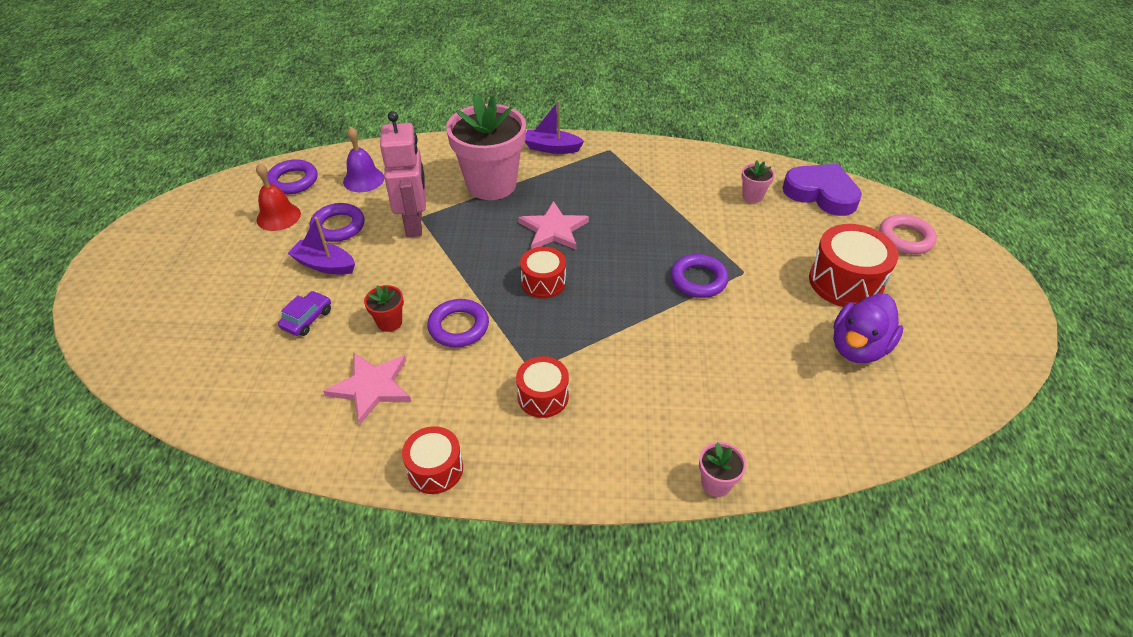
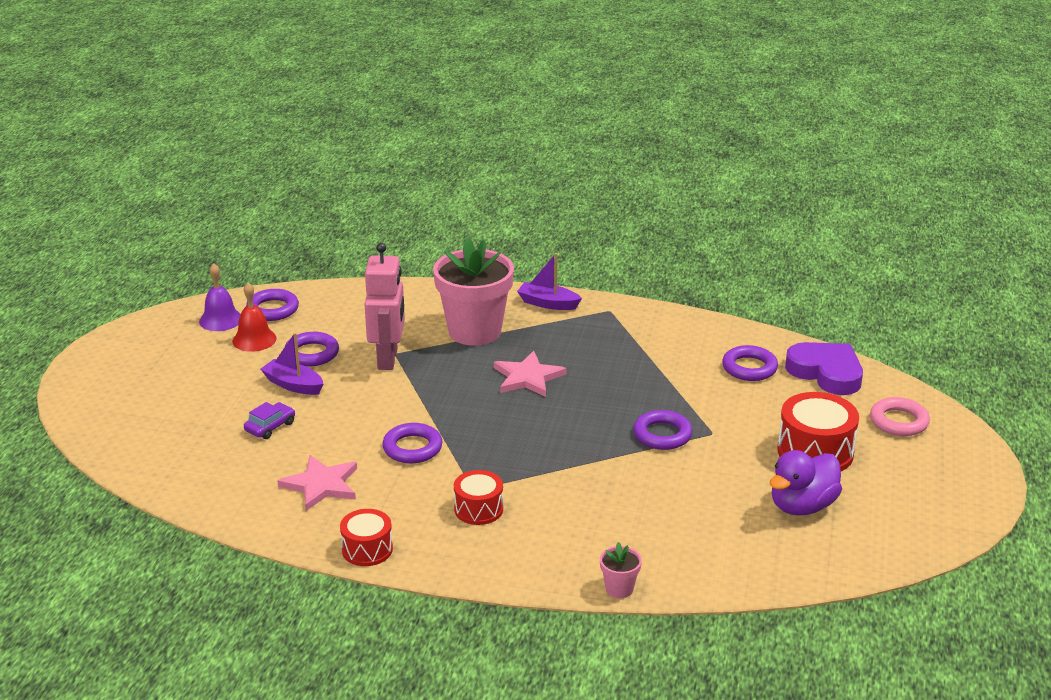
camera: 10 degrees right, 15 degrees down
(363, 179) = (344, 315): purple bell -> purple bell (220, 320)
(389, 322) = (347, 437): red flower pot -> none
(543, 282) = (504, 421): red drum -> none
(752, 196) = (749, 368): pink flower pot -> purple ring

